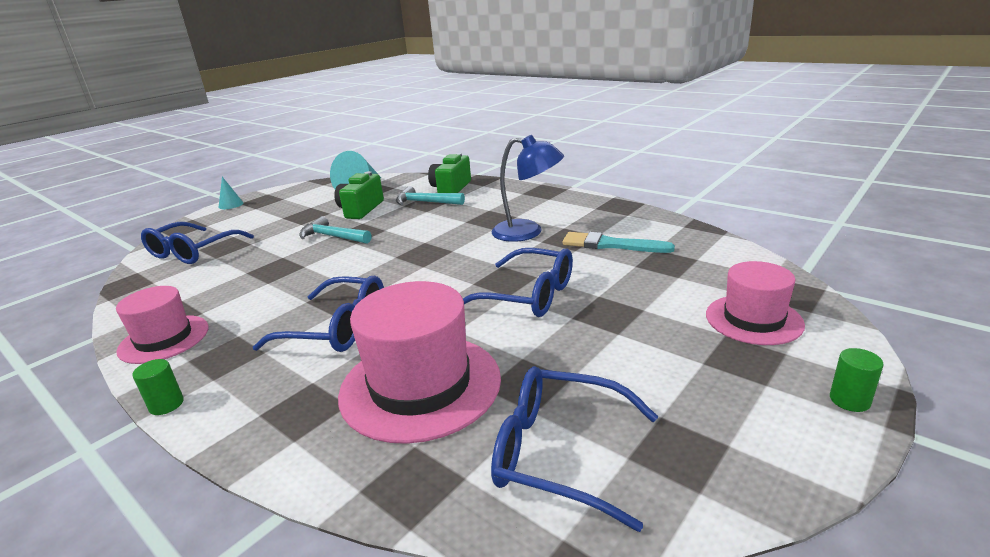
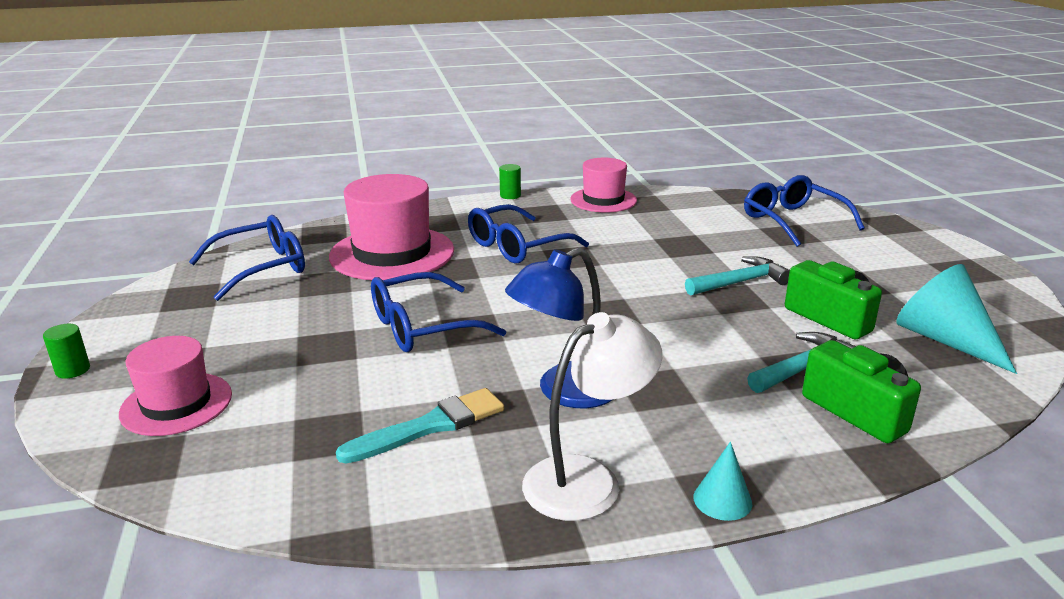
camera: 125 degrees right, 0 degrees up
(231, 205) = (965, 252): turquoise cone -> turquoise cone (722, 500)
(579, 208) = (587, 479): none -> white lamp

